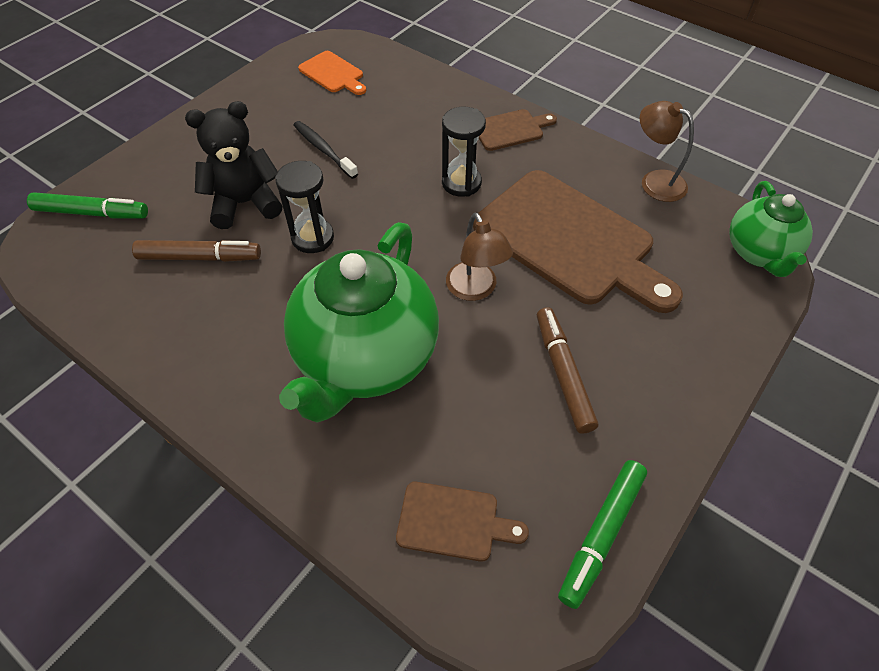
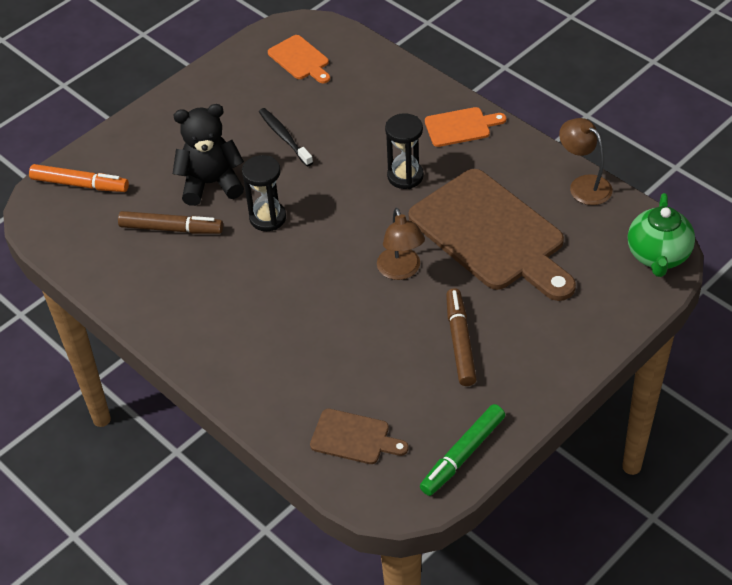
camera: 10 degrees right, 5 degrees down
(91, 213) = (80, 184): green marker -> orange marker
(365, 359) = (302, 320): green teapot -> none
(510, 130) = (460, 127): brown cutting board -> orange cutting board

